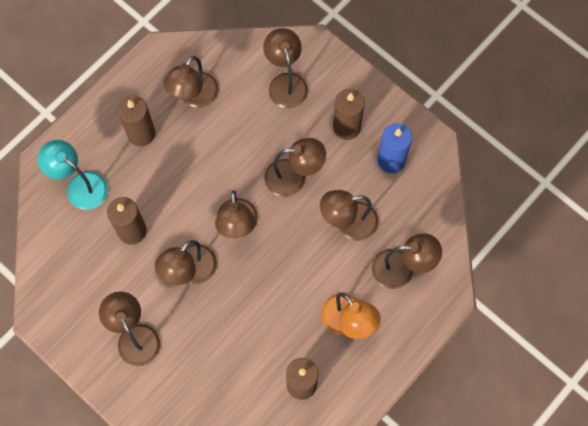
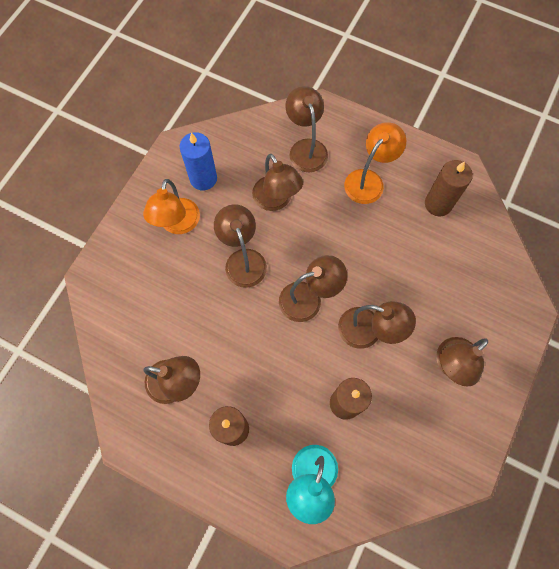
camera: 105 degrees left, 0 degrees up
(286, 82) = (140, 293): brown lamp -> none
(346, 127) = (178, 224): brown candle -> orange lamp

